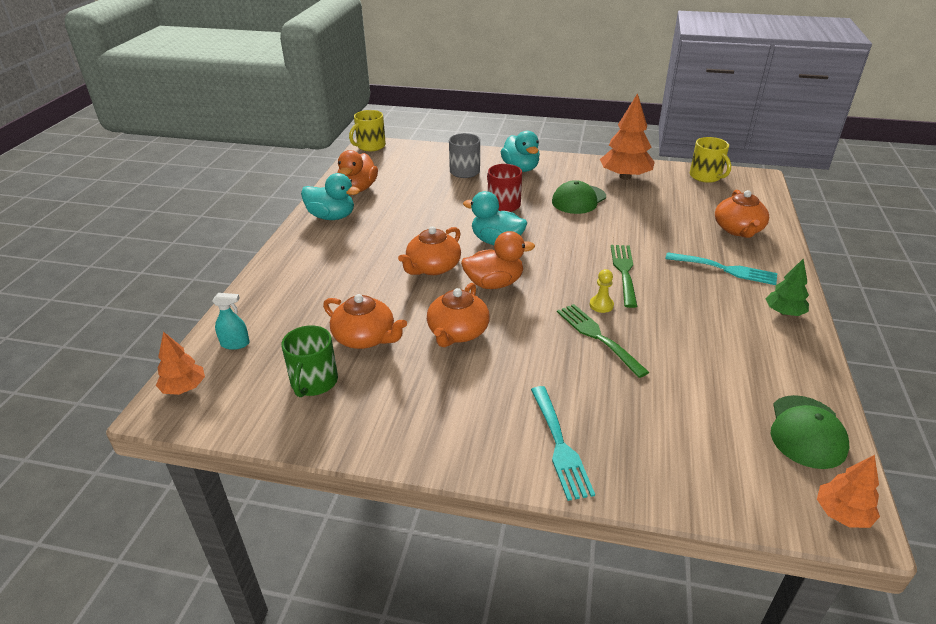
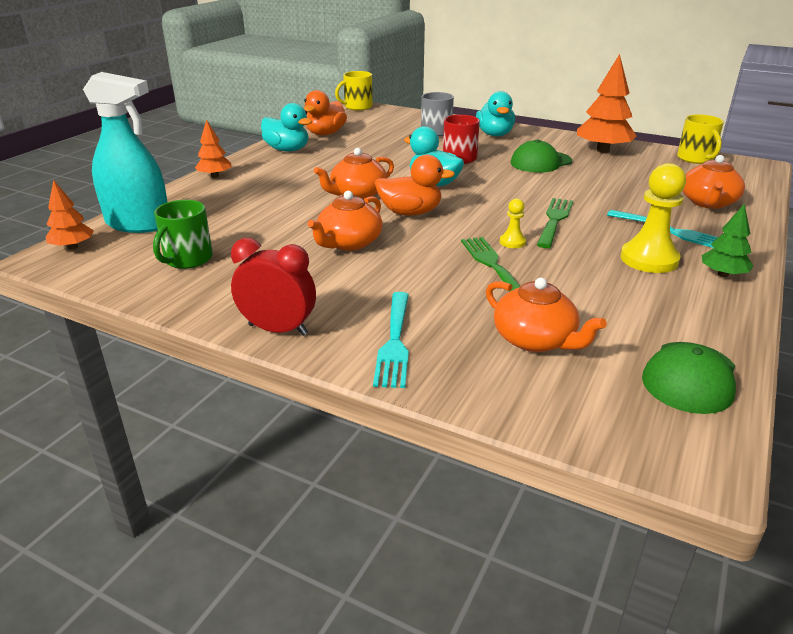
camera: 15 degrees right, 5 degrees down
(235, 344) = (138, 224): turquoise spray bottle -> turquoise spray bottle, size x2.42
(365, 338) = (257, 235): orange teapot -> orange teapot (535, 340)
(450, 453) = (278, 329): none -> red clock
(721, 305) = (649, 259): none -> yellow pawn
(842, 514) = (691, 456): orange tree -> orange tree (215, 176)

